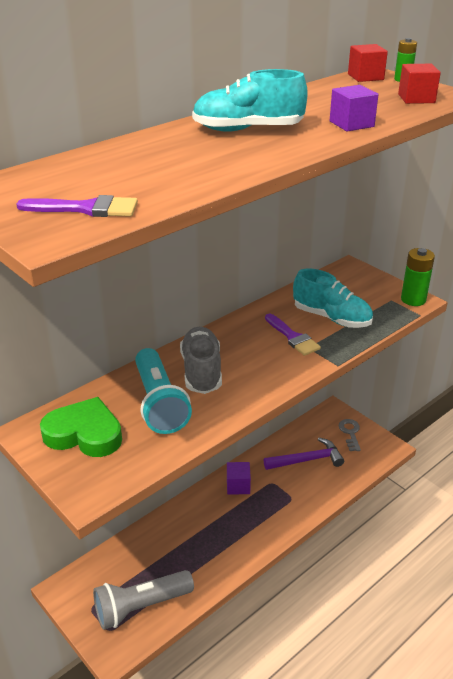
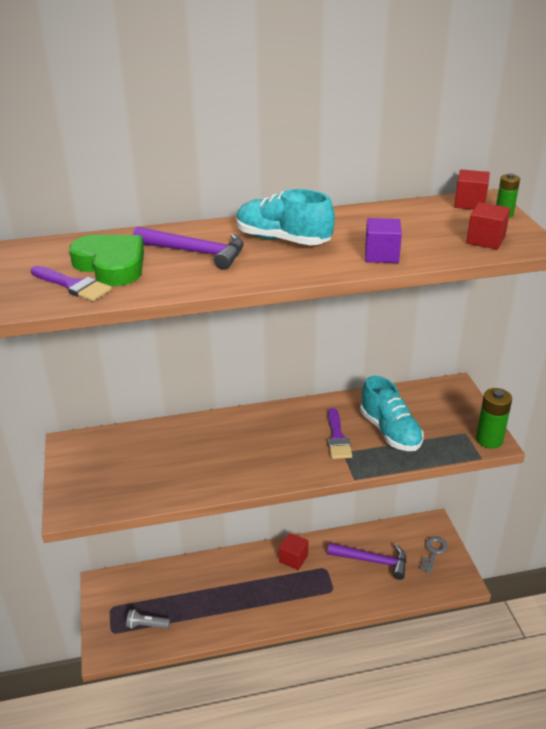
camera: 30 degrees right, 0 degrees up
(84, 434) = (104, 461): green heart -> green heart (111, 265)
(141, 607) = (147, 625): grey flashlight -> grey flashlight, size x0.48
(159, 403) = (178, 457): turquoise flashlight -> none
(177, 155) = (195, 252): none -> purple hammer
(201, 371) = (233, 442): grey shoe -> none
(238, 486) = (293, 558): purple cube -> red cube

